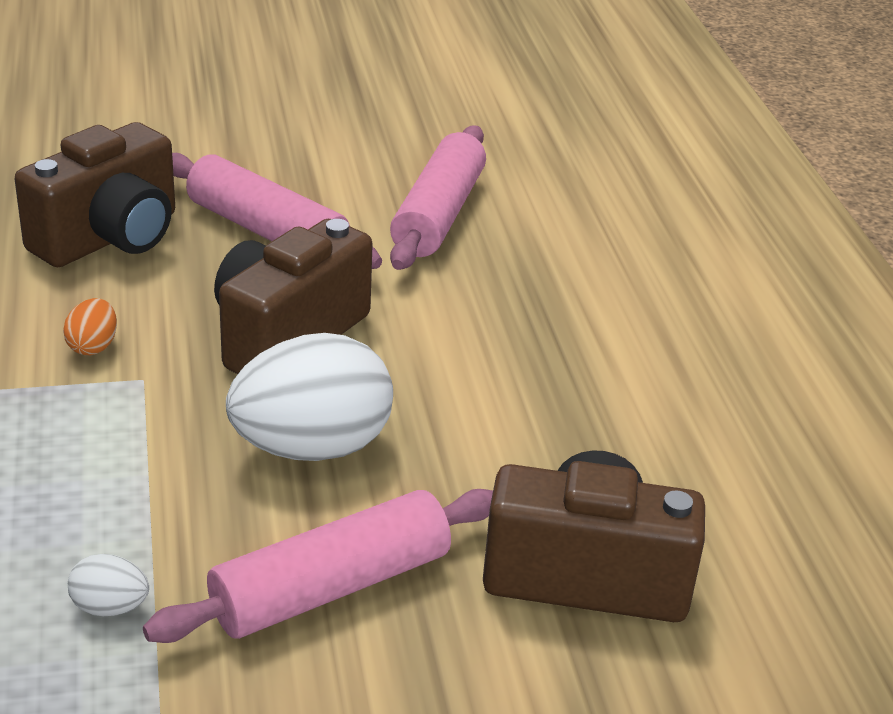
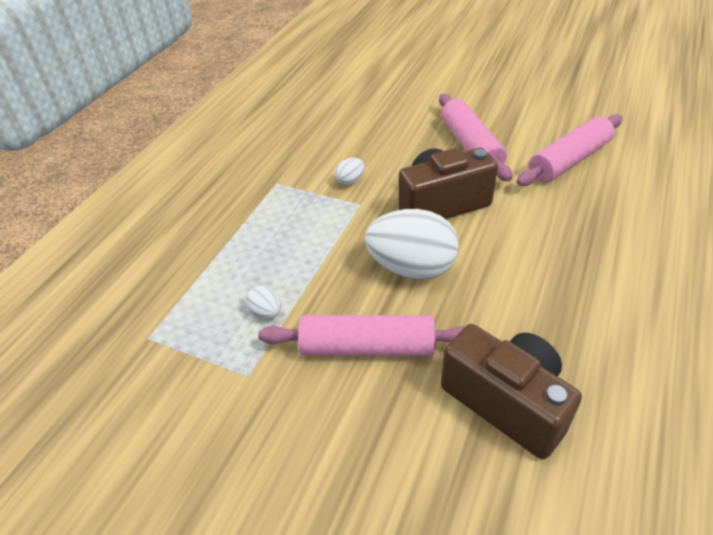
camera: 40 degrees right, 10 degrees up
(93, 346) = (350, 181): orange egg -> white egg
(110, 237) = (395, 129): brown camera -> none

